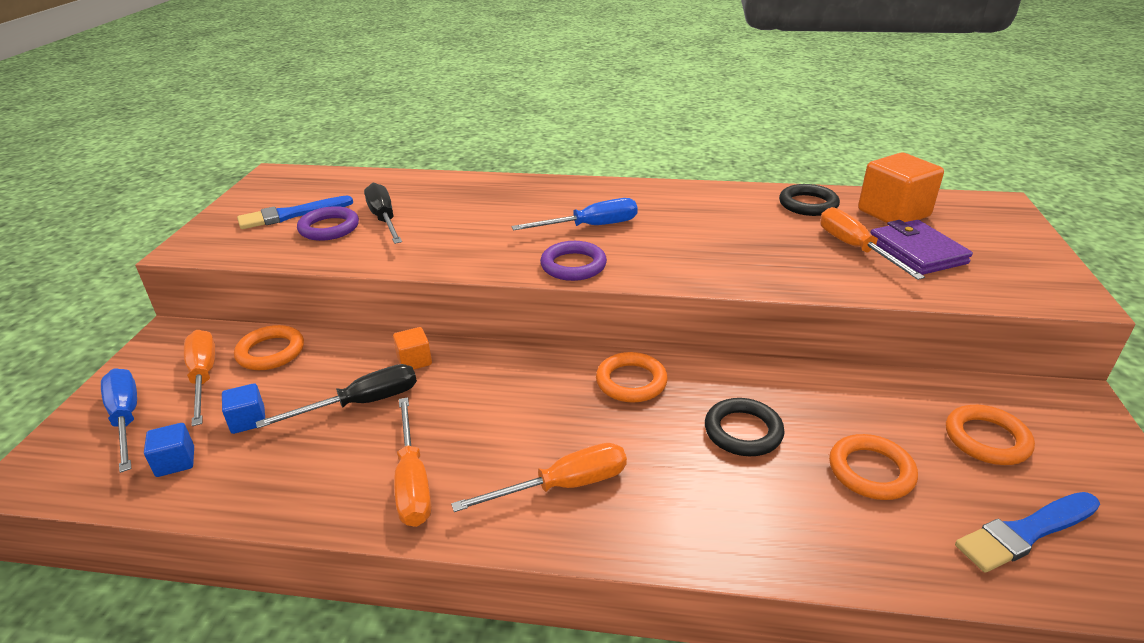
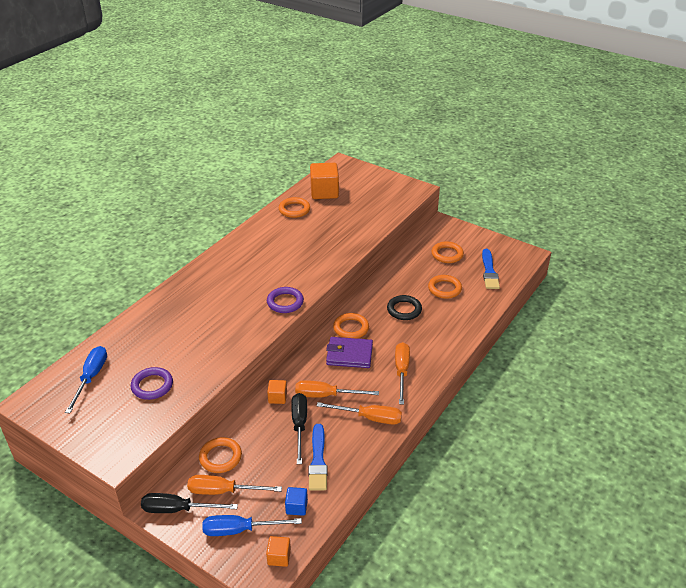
camera: 65 degrees left, 5 degrees up
(66, 478) = (279, 557): none -> orange cube
(248, 420) = (281, 473): blue cube -> none
(291, 215) = (113, 401): blue brush -> blue brush (318, 460)
(384, 219) = (163, 359): black screwdriver -> black screwdriver (178, 509)
(591, 226) = (251, 283): blue screwdriver -> blue screwdriver (91, 377)
(808, 204) = (294, 210): black ring -> orange ring
(855, 248) = (343, 217): orange screwdriver -> orange screwdriver (326, 395)
(917, 252) = (359, 203): purple wallet -> purple wallet (349, 355)

